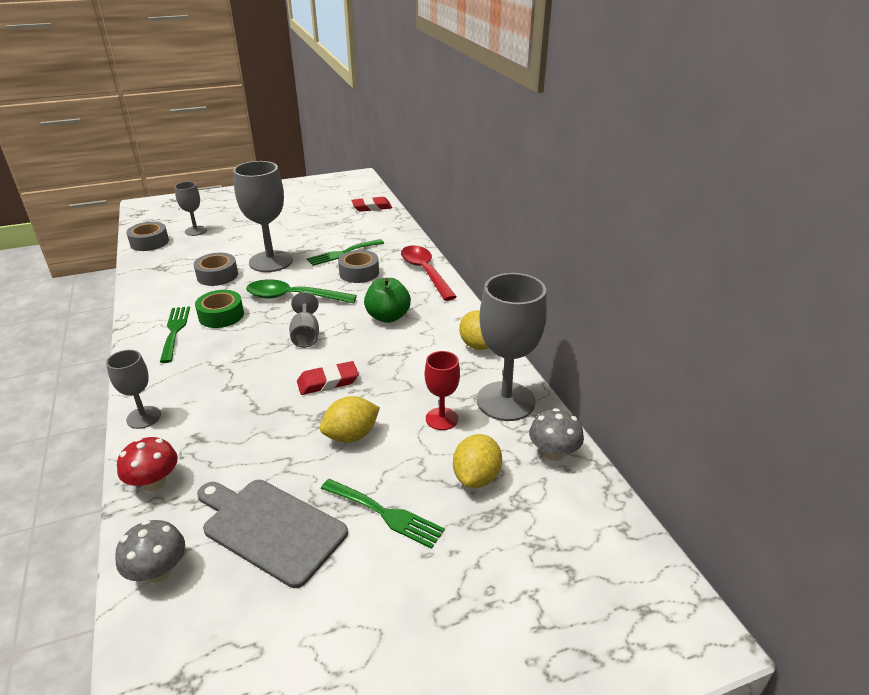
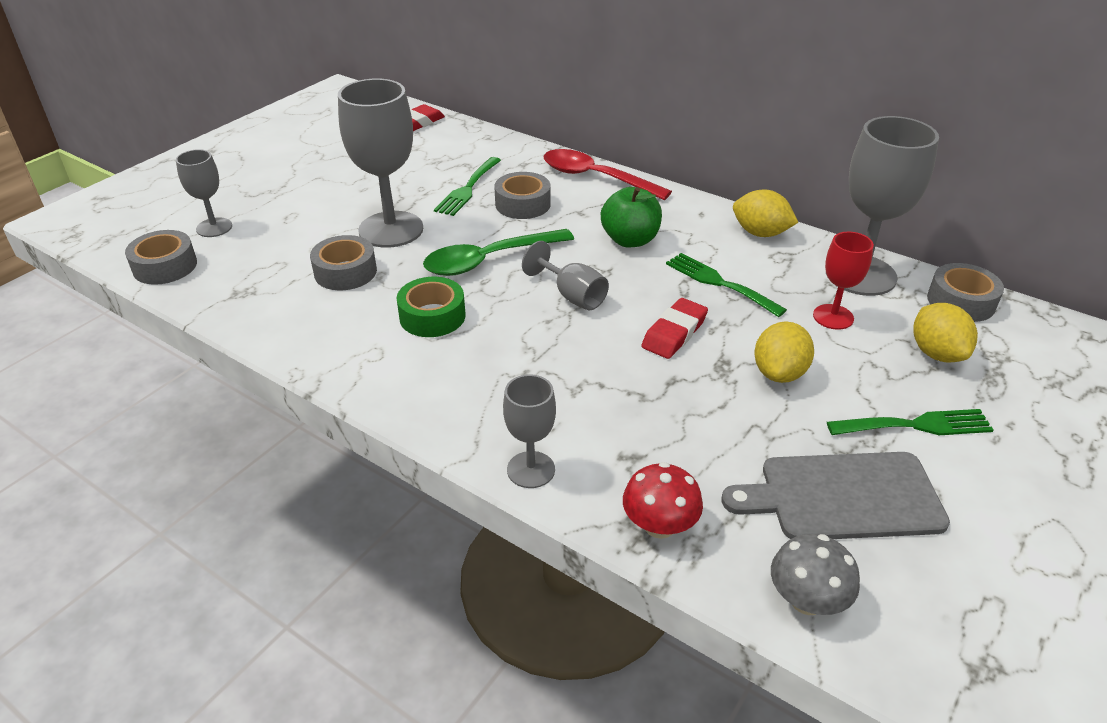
camera: 35 degrees left, 5 degrees up
(175, 331) = (401, 359): green fork -> green fork (719, 283)
(553, 453) = (961, 302): grey mushroom -> grey tape

